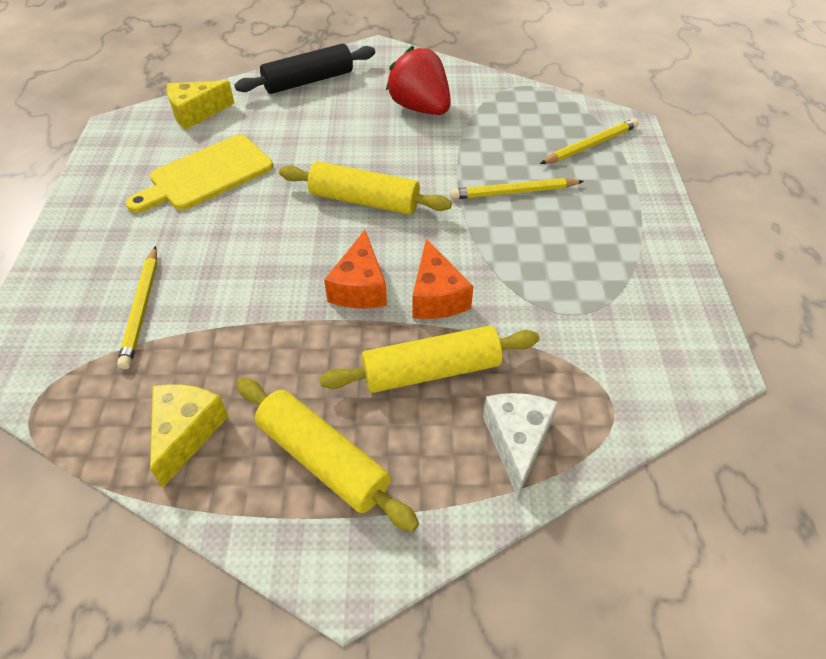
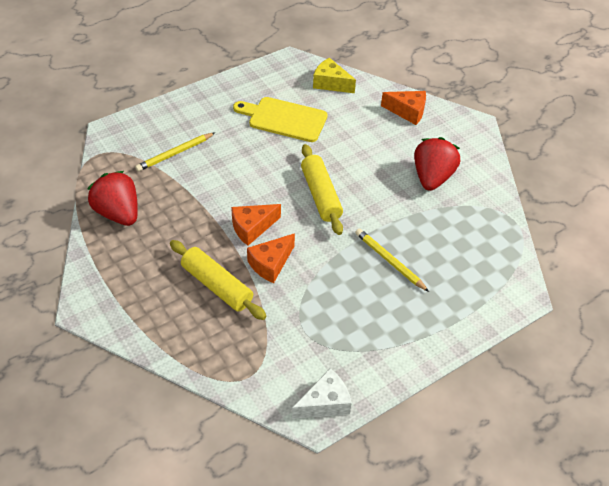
camera: 55 degrees right, 0 degrees up
(186, 433) = (118, 213): yellow cheese -> red strawberry
(308, 81) = (407, 112): black rolling pin -> orange cheese
(323, 459) = (136, 269): yellow rolling pin -> none
(517, 442) = (196, 342): white cheese -> white cheese (325, 403)
(591, 145) = (477, 283): yellow pencil -> none

